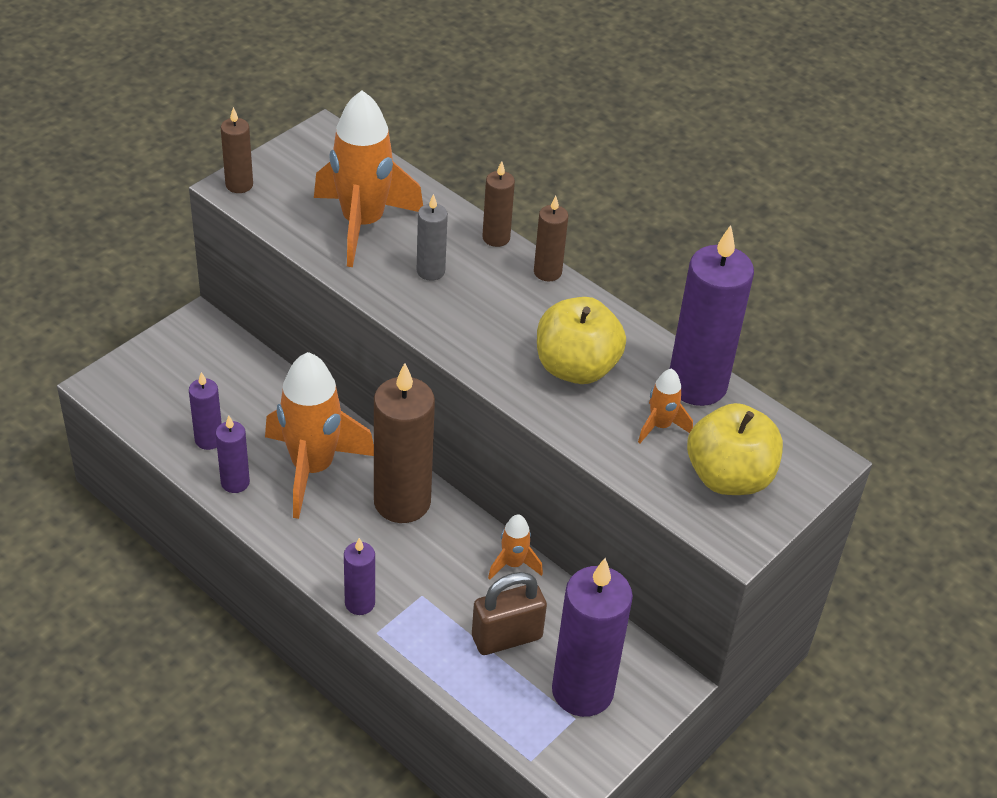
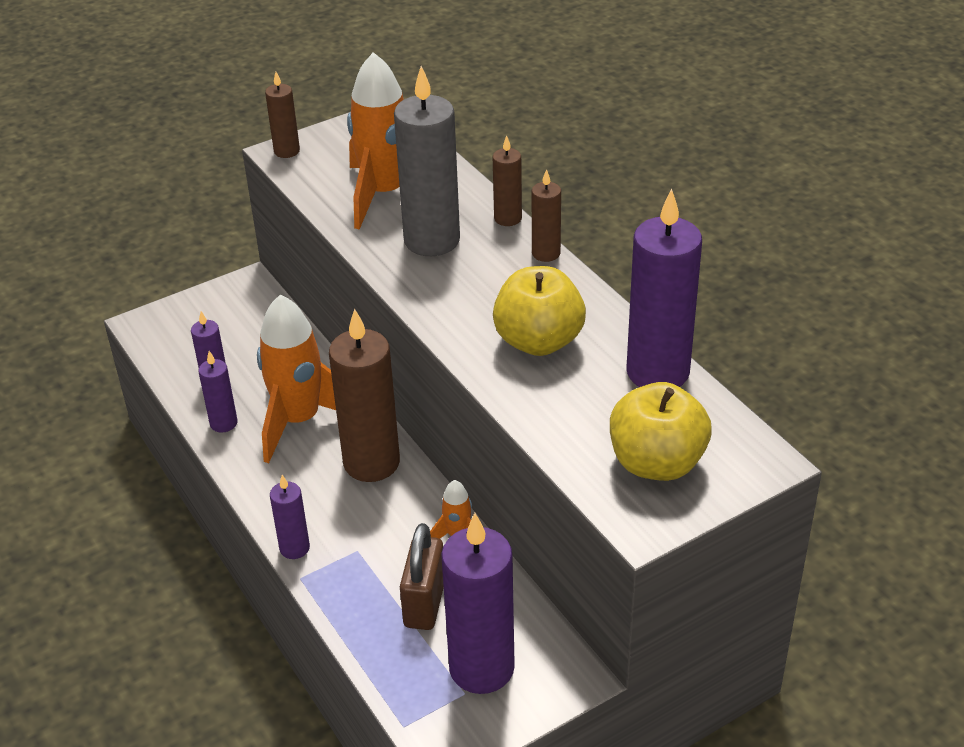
camera: 20 degrees right, 5 degrees down
(430, 271) = (432, 240): grey candle -> grey candle, size x1.99
(507, 637) = (424, 603): brown padlock -> brown padlock turned 75 degrees counterclockwise
(660, 426) = (603, 405): orange rocket -> none

